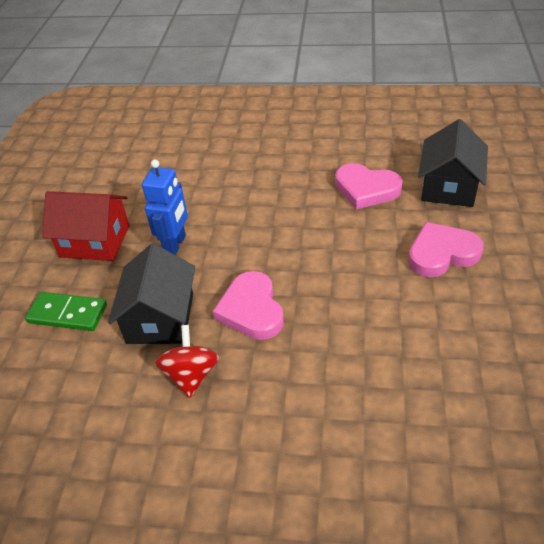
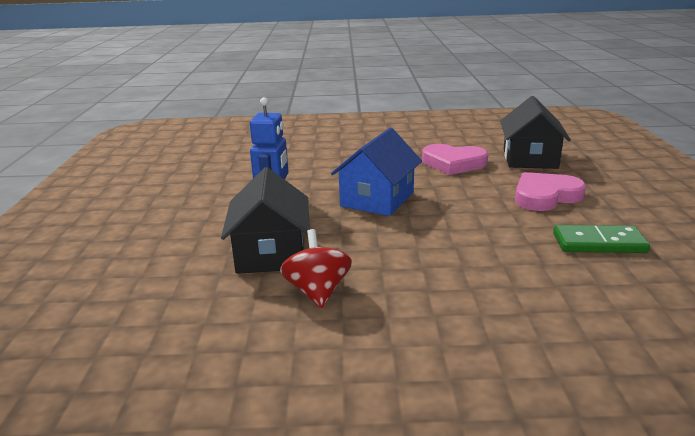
camera: 10 degrees left, 20 degrees down
(68, 314) = (163, 256): green domino -> green domino (598, 243)
(95, 241) = (186, 206): red house -> none
(251, 309) = (369, 241): pink heart -> none
(274, 245) = (377, 199): none -> blue house

